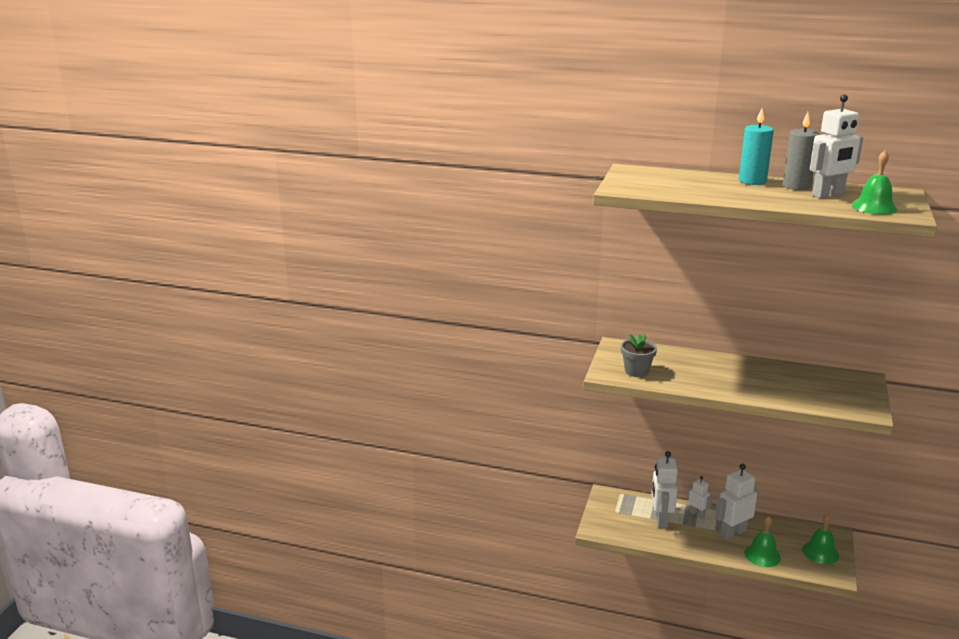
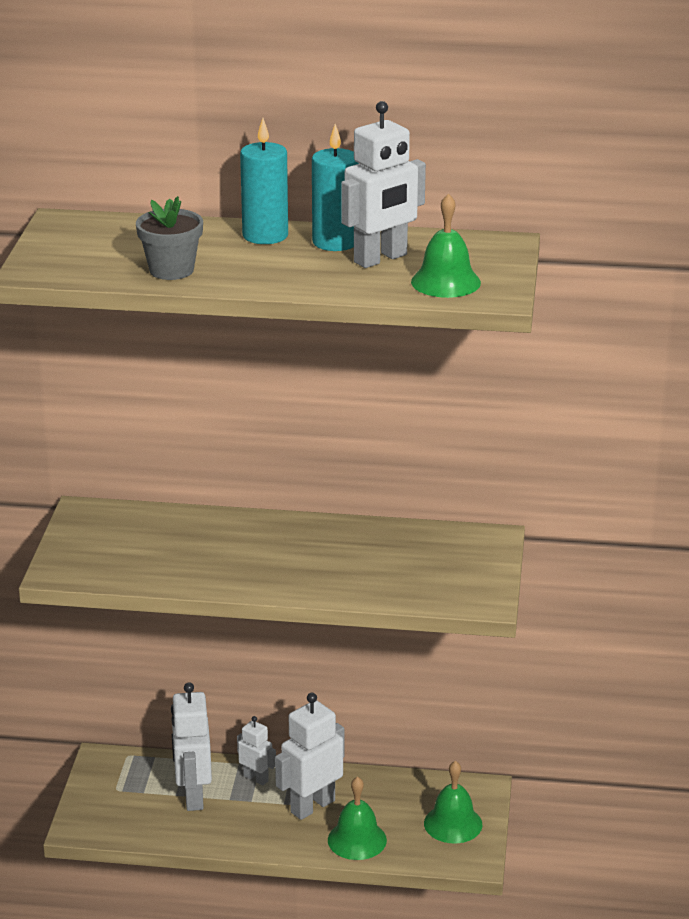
camera: 10 degrees left, 5 degrees up
(636, 371) = (112, 560): grey flower pot -> grey flower pot (171, 270)
(796, 186) = (335, 242): grey candle -> turquoise candle

